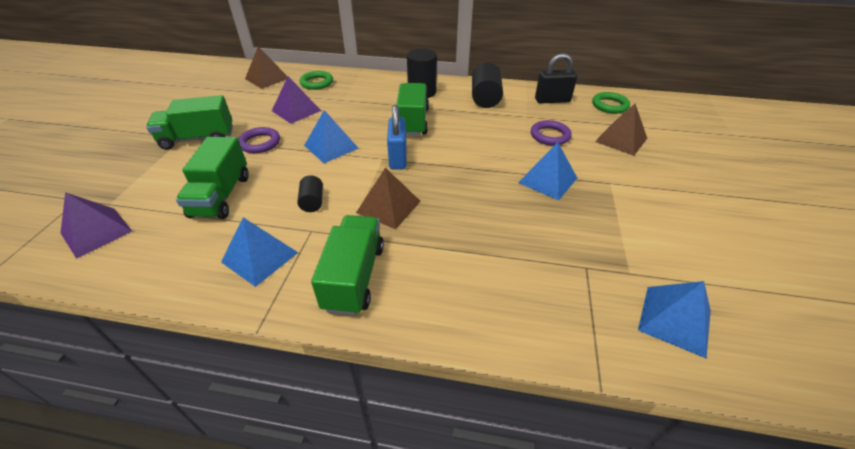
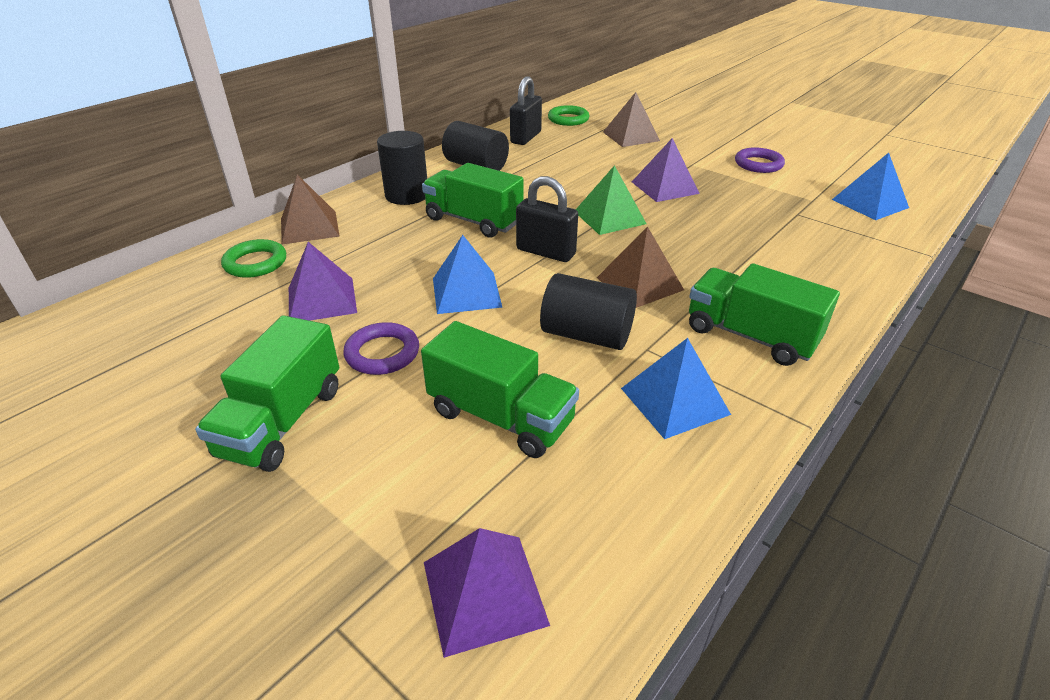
camera: 60 degrees left, 5 degrees down
(267, 78) = (157, 306): brown pyramid -> brown pyramid (309, 227)
(312, 202) = (586, 335): black cylinder -> black cylinder, size x1.77
(398, 158) = (546, 252): blue padlock -> black padlock
(470, 168) = (609, 217): none -> green pyramid
(548, 180) = (665, 187): blue pyramid -> purple pyramid
(550, 136) = (591, 161): purple ring -> purple ring (758, 164)

